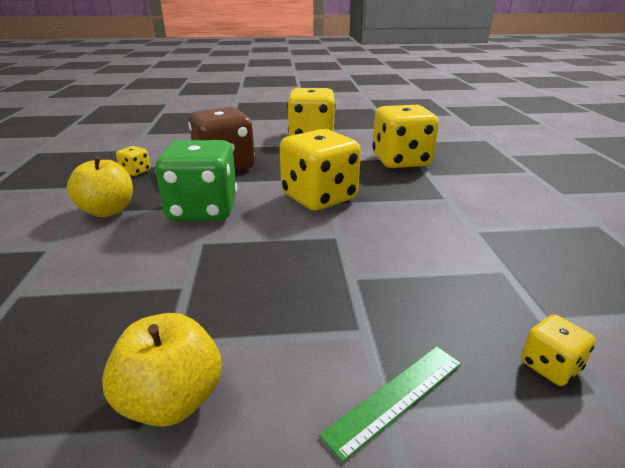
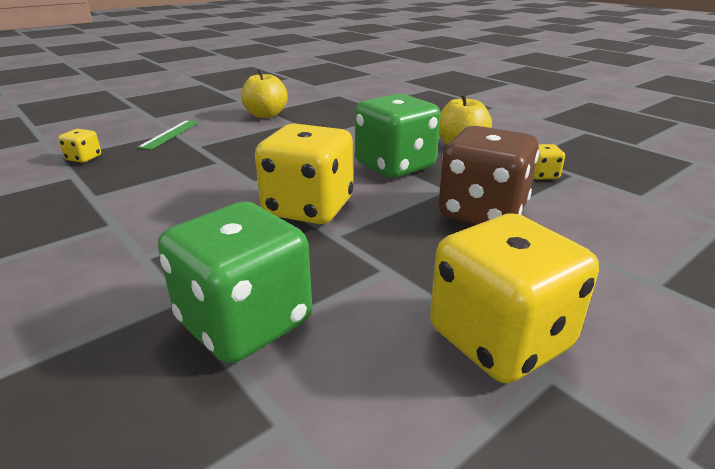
camera: 145 degrees right, 0 degrees up
(401, 161) = (245, 322): yellow dice -> green dice

